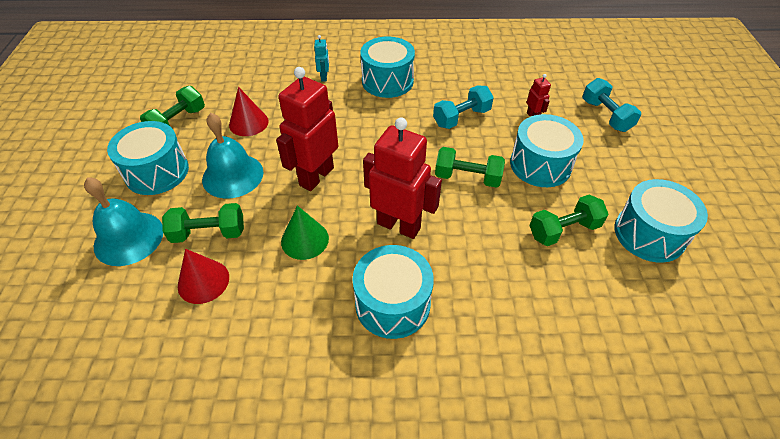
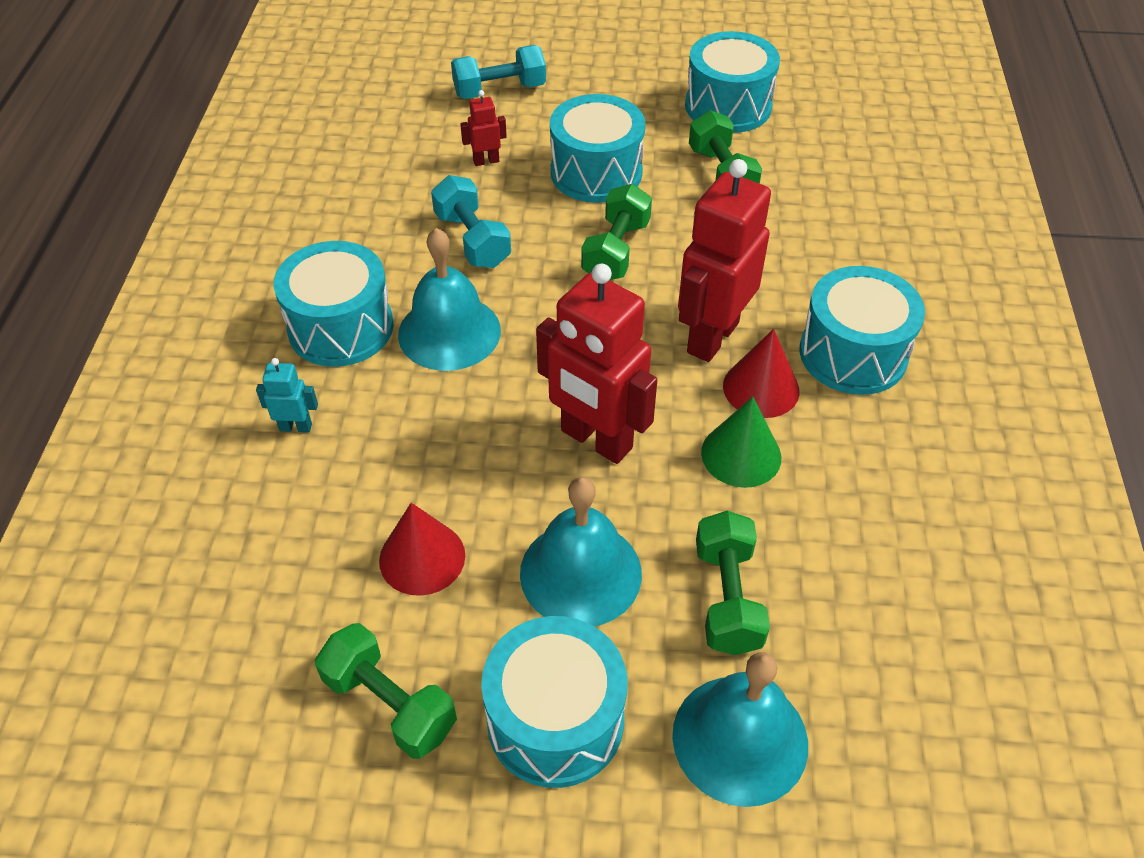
camera: 85 degrees left, 0 degrees up
(203, 281) = (832, 593): red cone -> red cone (761, 388)
(389, 116) = (449, 332): none -> turquoise bell

